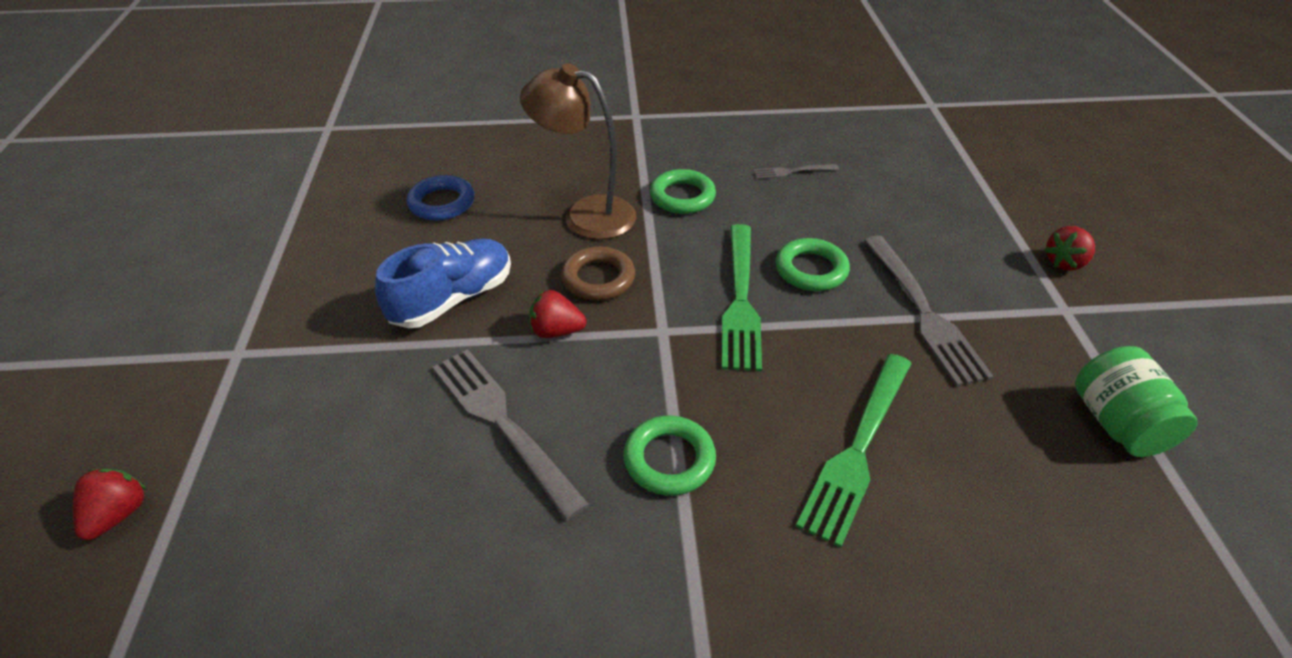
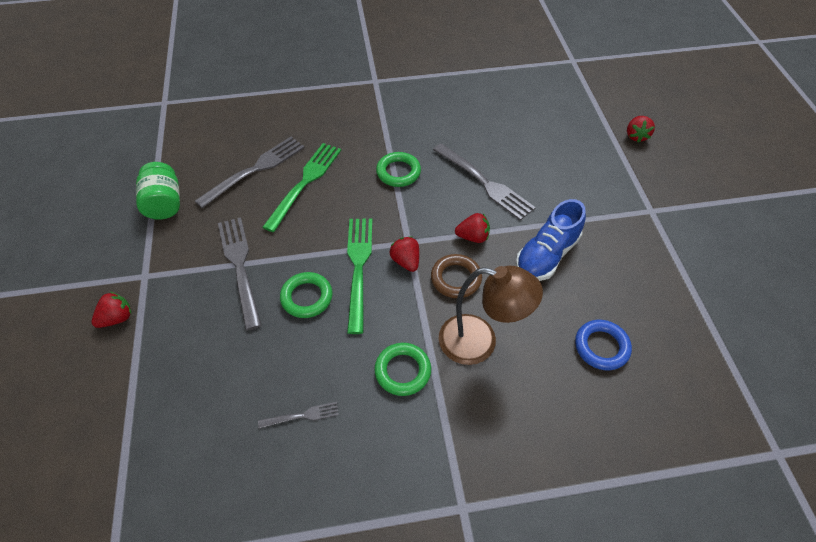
camera: 175 degrees right, 10 degrees up
(668, 304) = (406, 261): none -> red strawberry
(974, 487) = (255, 170): none -> grey fork

